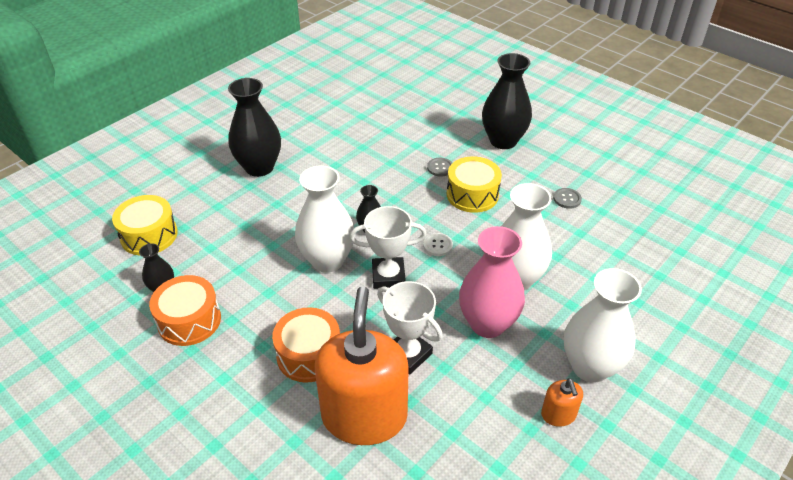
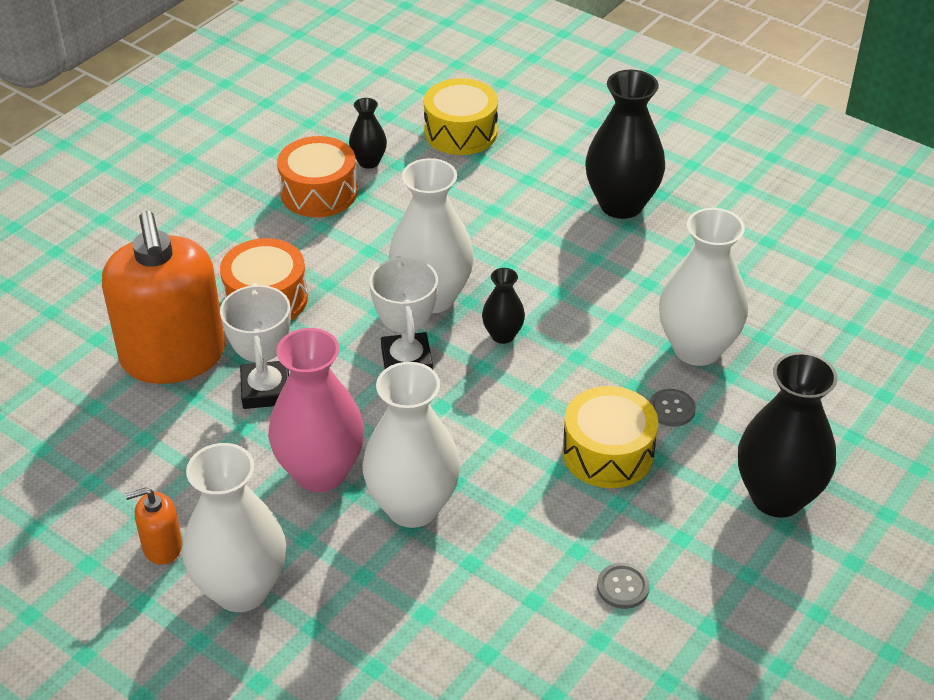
camera: 85 degrees right, 0 degrees up
(364, 416) = (173, 356): orange soap dispenser -> orange soap dispenser turned 75 degrees clockwise
(394, 153) = (697, 348): none -> white vase
(408, 354) = (266, 390): white trophy -> white trophy turned 45 degrees counterclockwise
(437, 245) = (477, 412): white button -> none

